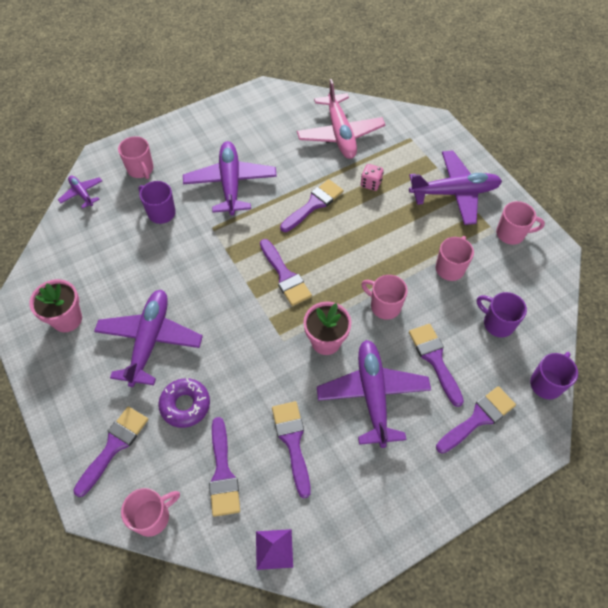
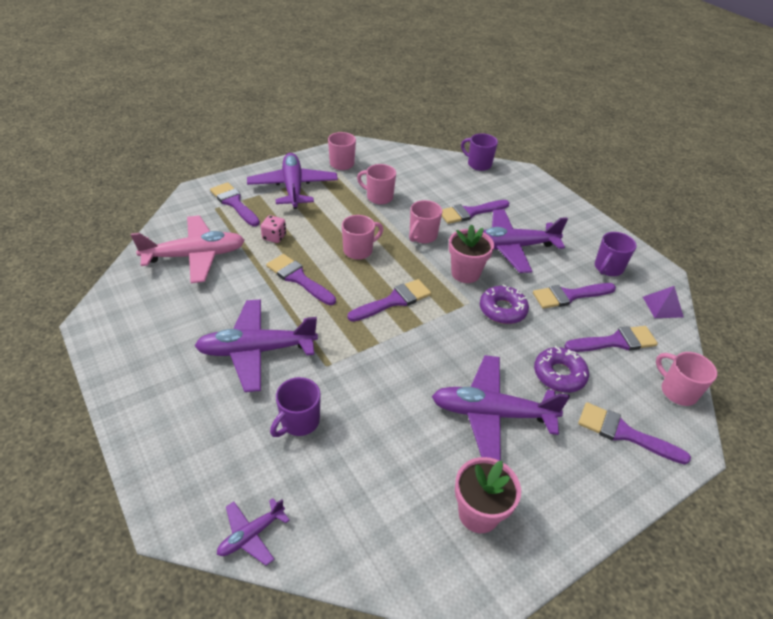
camera: 95 degrees left, 15 degrees down
(141, 169) = (214, 456): pink mug -> pink mug (359, 250)
(272, 369) = (502, 310): none -> purple donut
(478, 418) = (515, 196): purple brush -> purple brush (234, 203)
(497, 323) = (431, 179): purple mug -> purple mug (608, 268)

